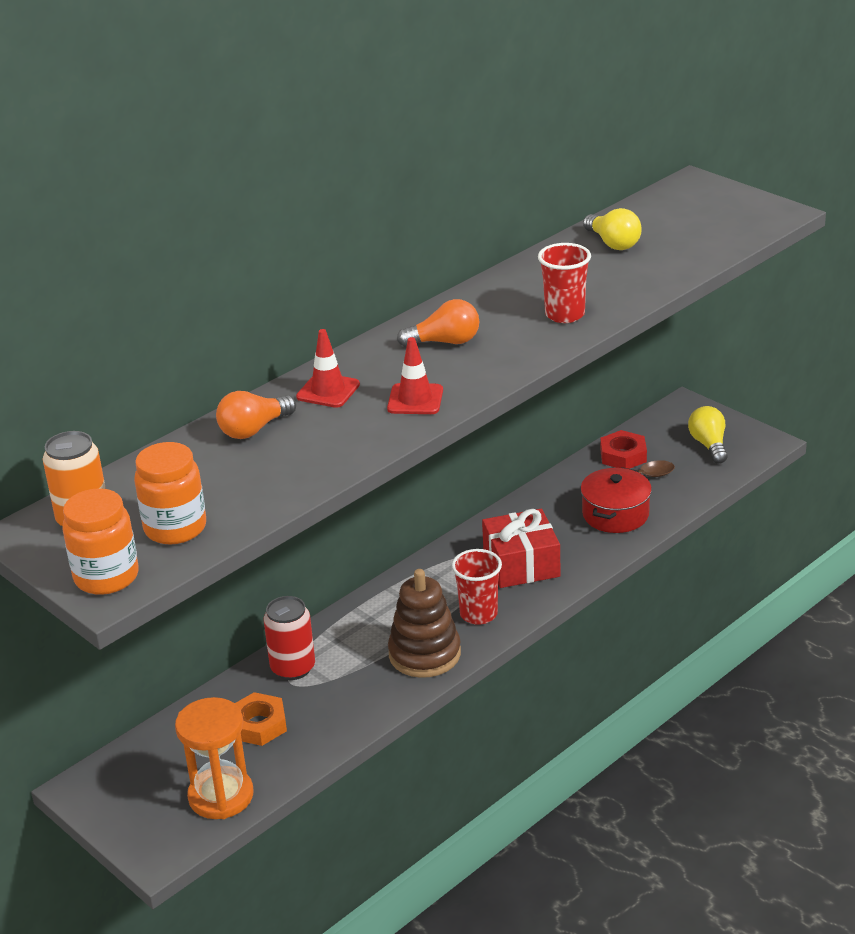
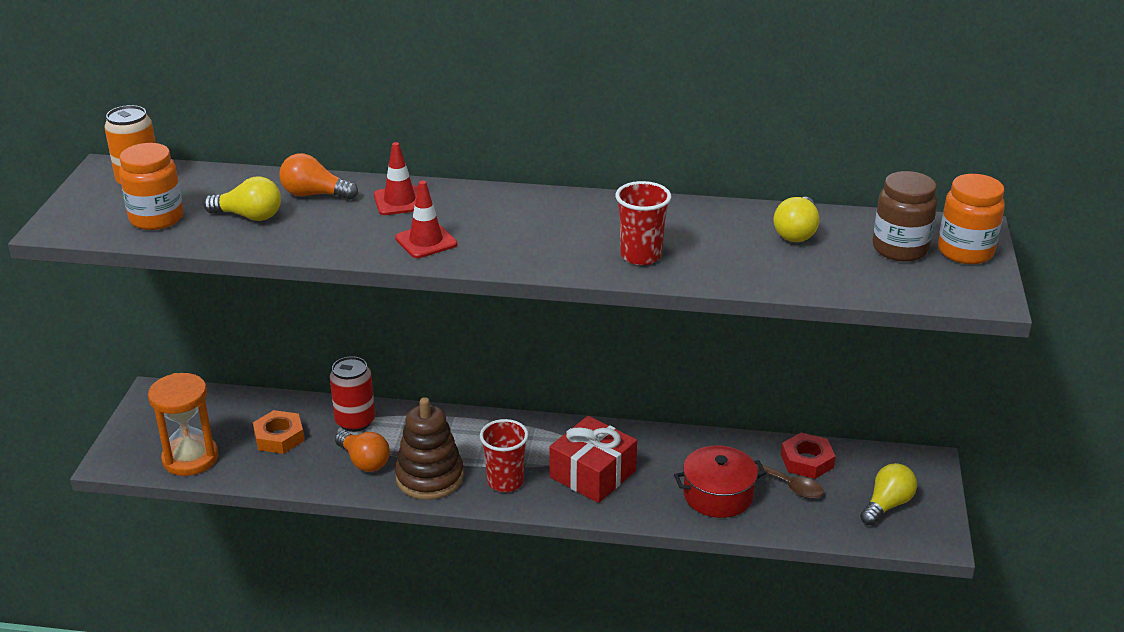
camera: 50 degrees right, 0 degrees up
(106, 577) = (76, 219): orange jar -> orange jar (965, 251)
(245, 475) = (249, 216): none -> yellow light bulb
(445, 342) = (529, 220): orange light bulb -> orange light bulb (364, 461)
(684, 216) = (900, 249): none -> brown jar

